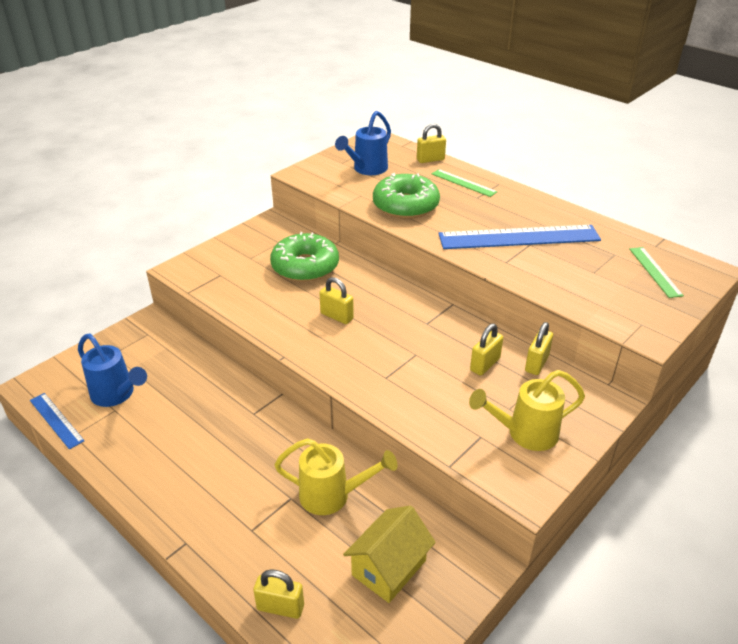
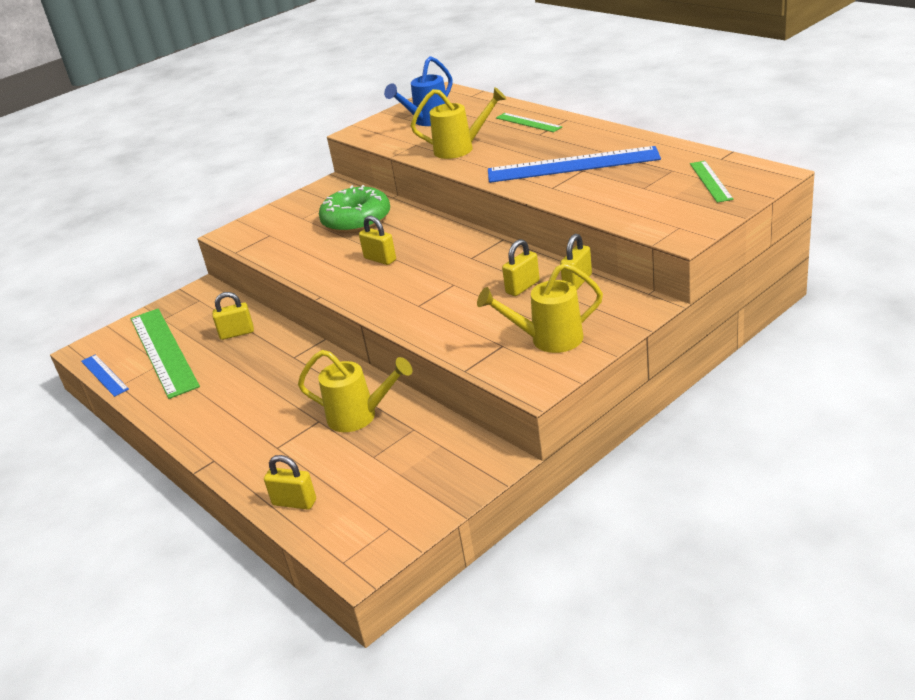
camera: 10 degrees right, 5 degrees down
(116, 395) = (163, 351): blue watering can -> green ruler
(389, 568) = (403, 468): yellow house -> none
(405, 206) = (460, 149): green donut -> yellow watering can
(430, 160) = (498, 105): yellow padlock -> yellow padlock (237, 333)

